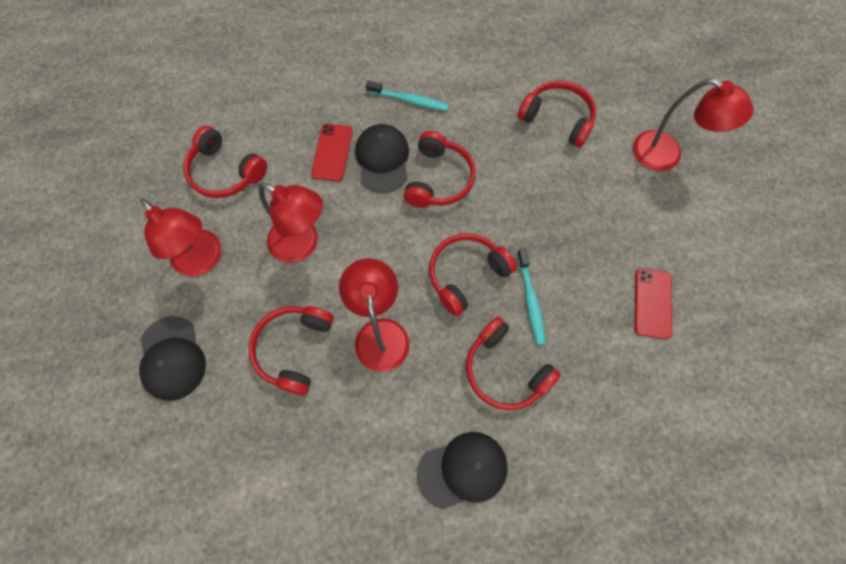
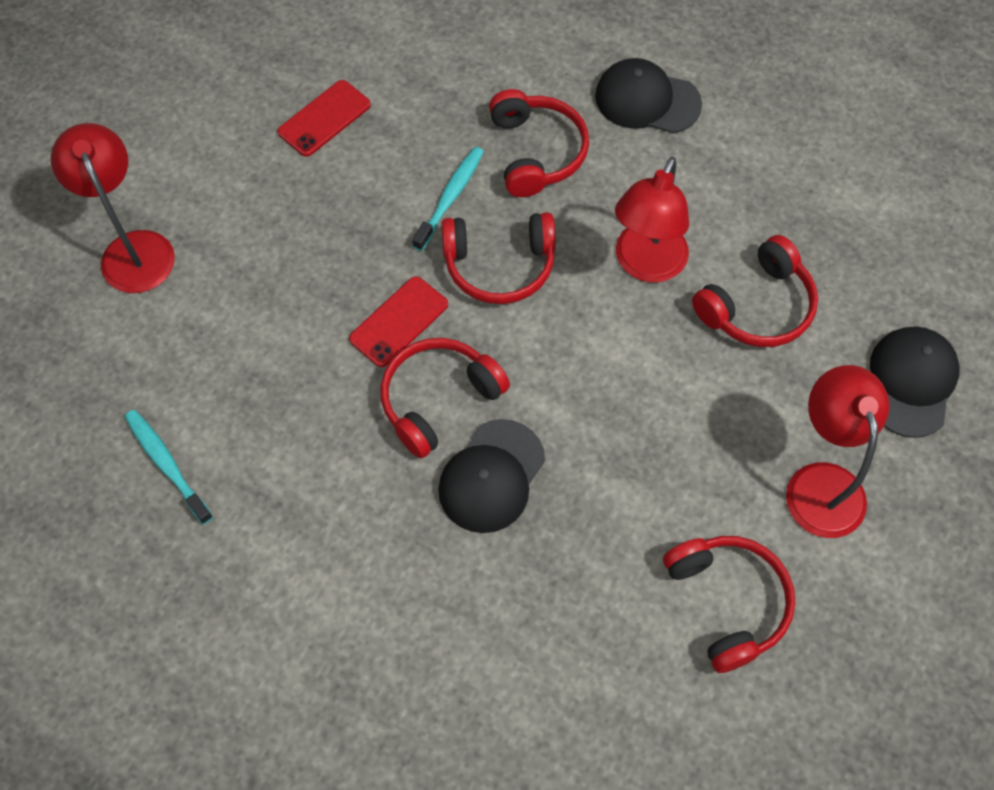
camera: 145 degrees left, 5 degrees down
(302, 245) = (676, 423): red lamp -> none
(332, 152) = (554, 533): red phone -> red phone (399, 322)
(409, 100) = (384, 546): turquoise toothbrush -> turquoise toothbrush (167, 464)
(557, 119) = (211, 382): red headphones -> none

